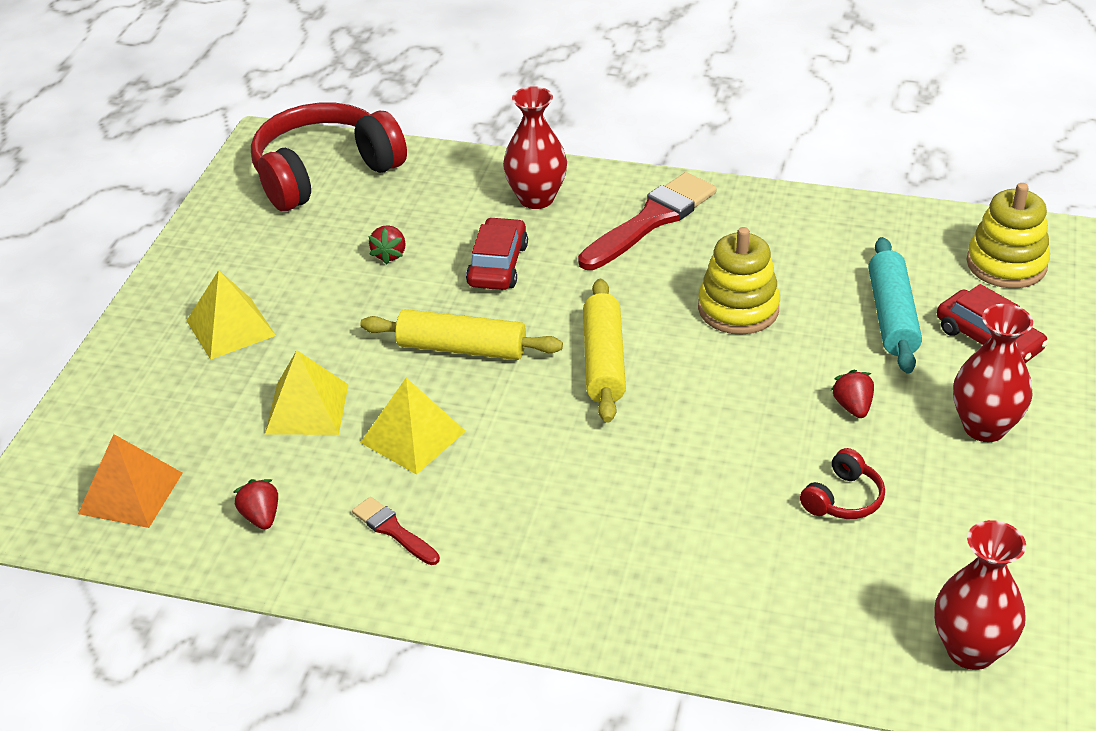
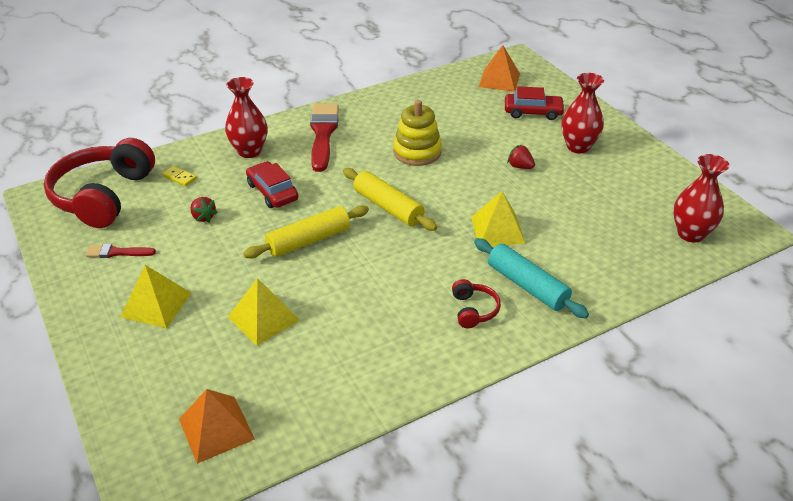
camera: 45 degrees left, 0 degrees up
(261, 517) = (315, 388): red strawberry -> none
(393, 530) = (395, 346): red brush -> red brush (117, 252)
(413, 437) = (342, 296): yellow pyramid -> yellow pyramid (498, 230)
(422, 192) = (179, 177): none -> yellow domino
(843, 499) = (567, 205): red headphones -> red headphones (474, 310)
(891, 316) = (484, 122): turquoise rolling pin -> turquoise rolling pin (527, 286)
(1006, 264) = (499, 80): yellow stacking toy -> orange pyramid

